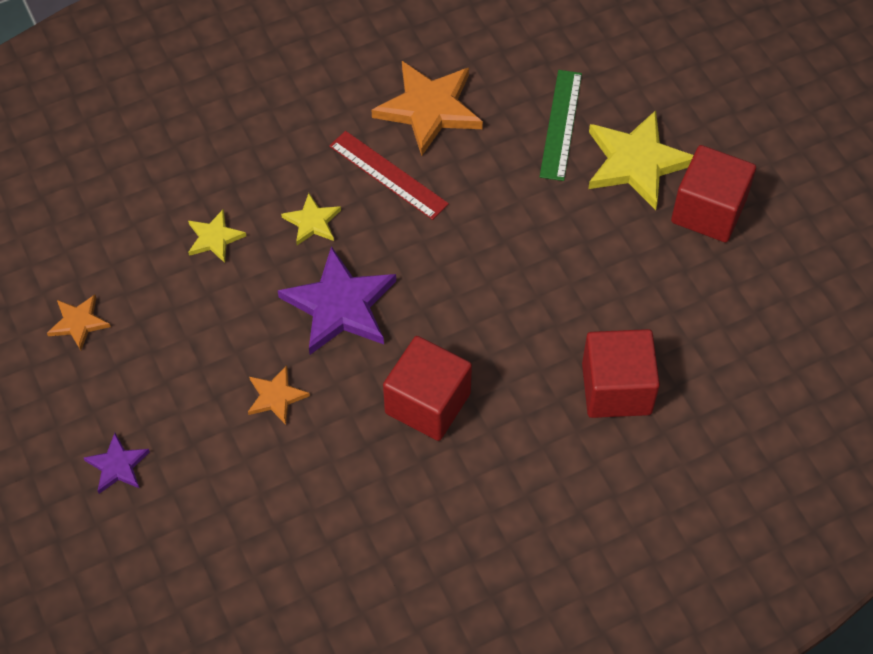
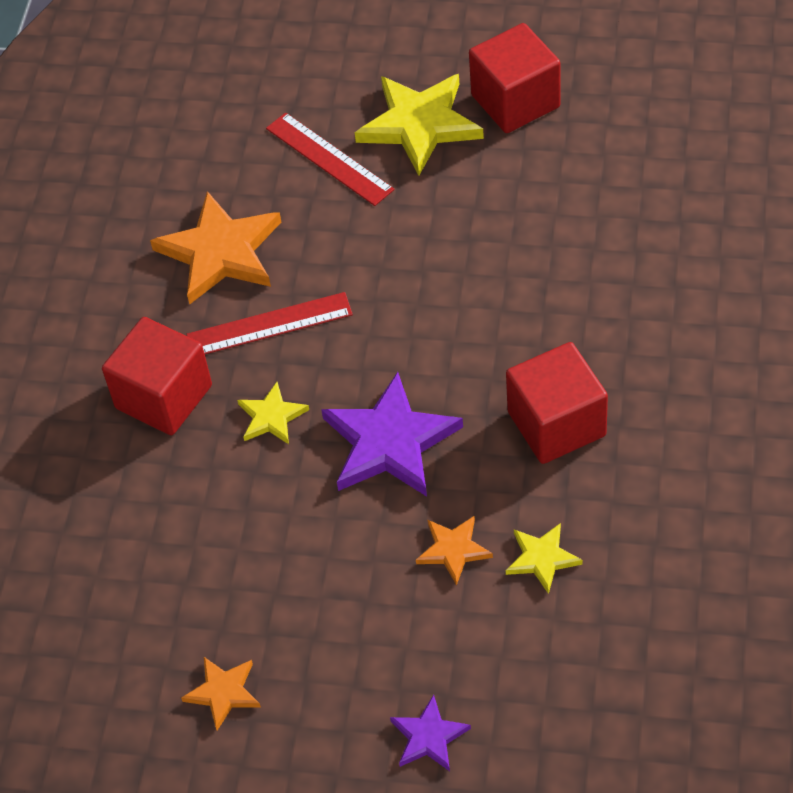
camera: 50 degrees left, 5 degrees down
(214, 238) = (220, 513): yellow star -> yellow star (542, 558)
(560, 124) = (329, 159): green ruler -> red ruler
(616, 388) = (650, 267): red cube -> red cube (164, 397)

